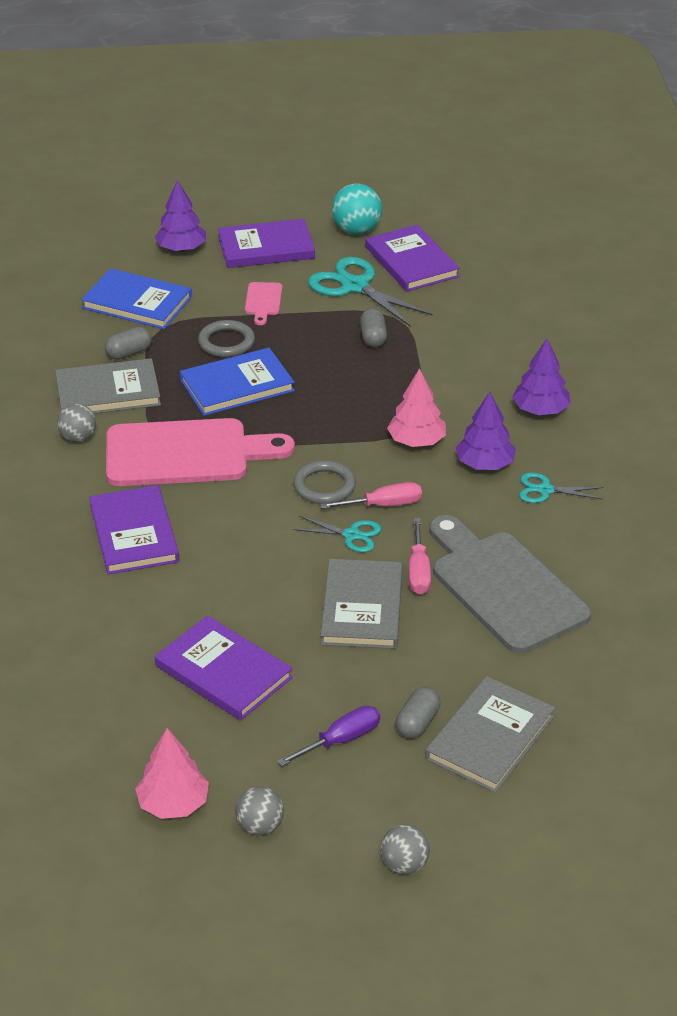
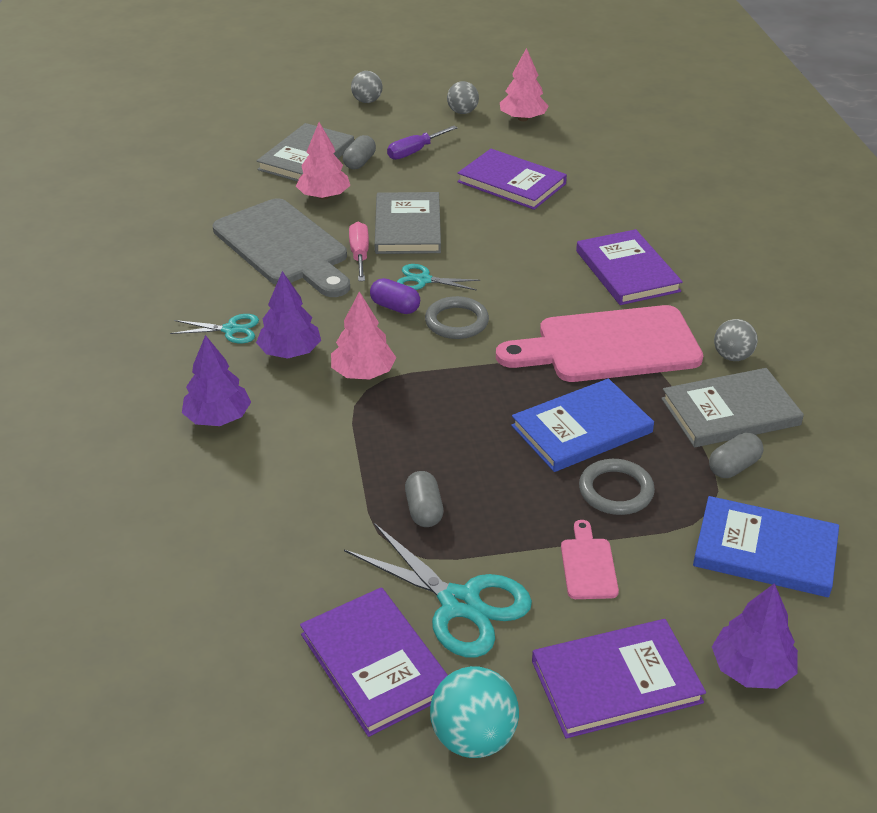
camera: 175 degrees right, 0 degrees up
(383, 505) = (395, 307): pink screwdriver -> purple capsule
(463, 663) = (324, 196): none -> pink tree

